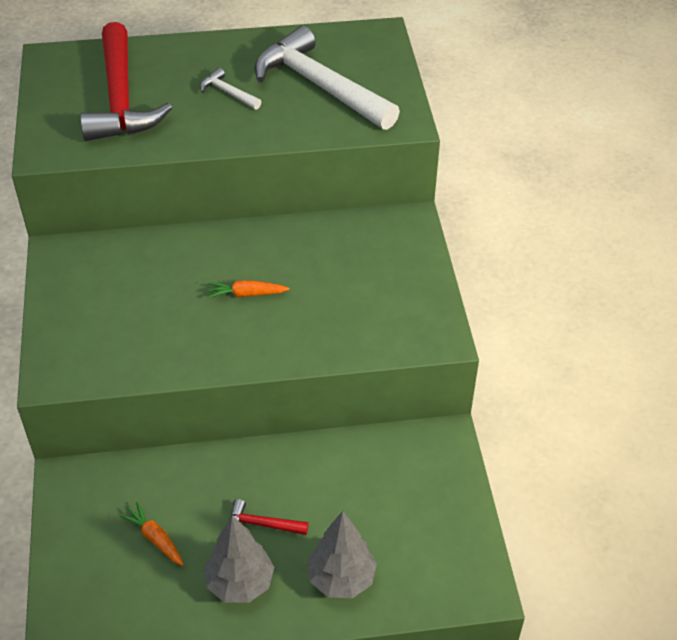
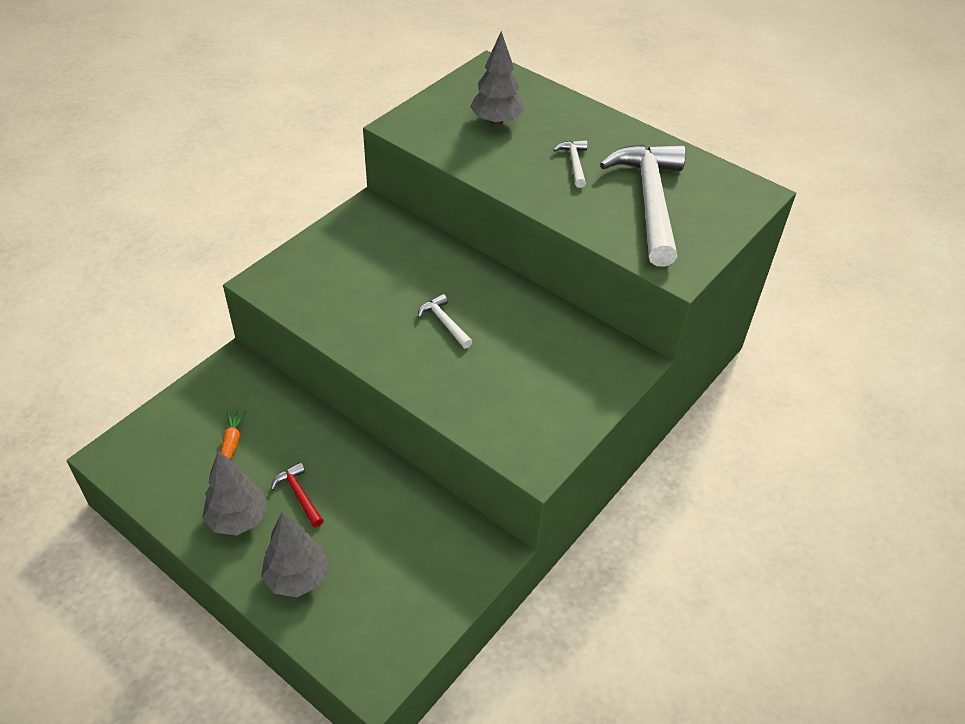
camera: 45 degrees right, 0 degrees up
(121, 98) = (496, 121): red hammer -> grey tree
(246, 294) = (444, 323): orange carrot -> white hammer

